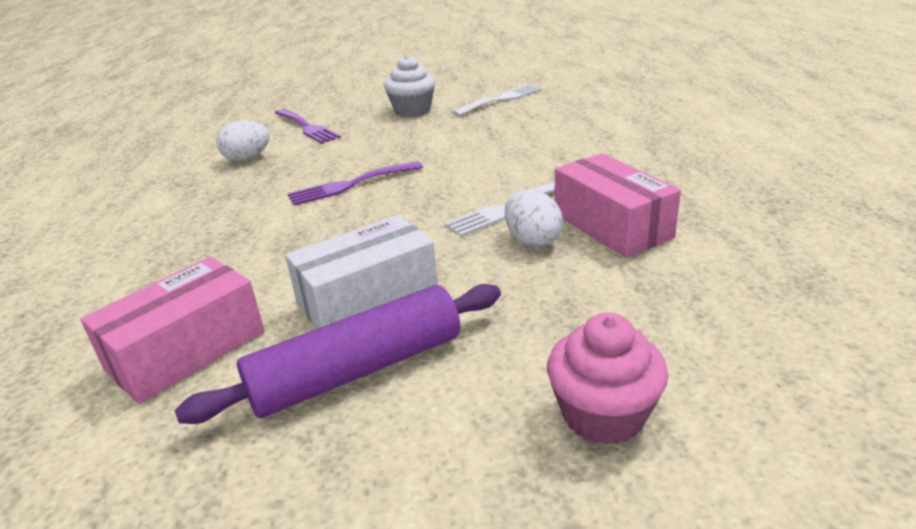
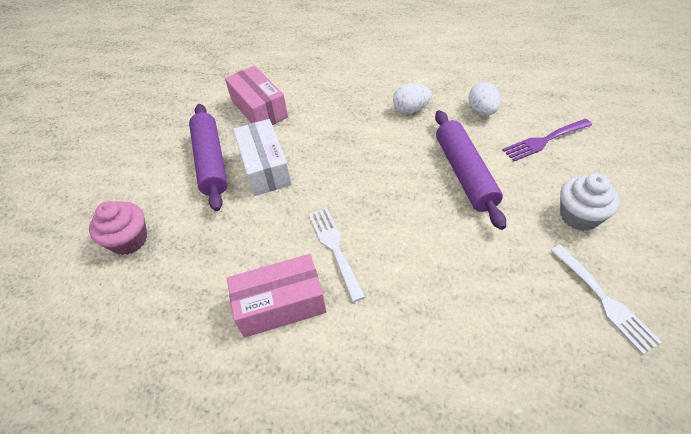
camera: 105 degrees right, 20 degrees up
(350, 185) = (412, 165): purple fork -> none
(363, 156) = (465, 173): none -> purple rolling pin
(532, 240) = (285, 251): white egg -> white egg (411, 109)

